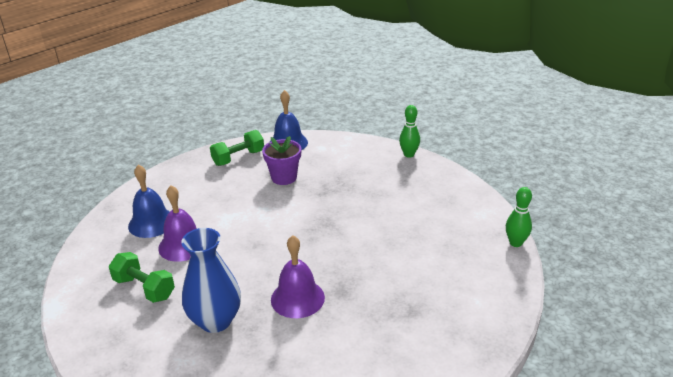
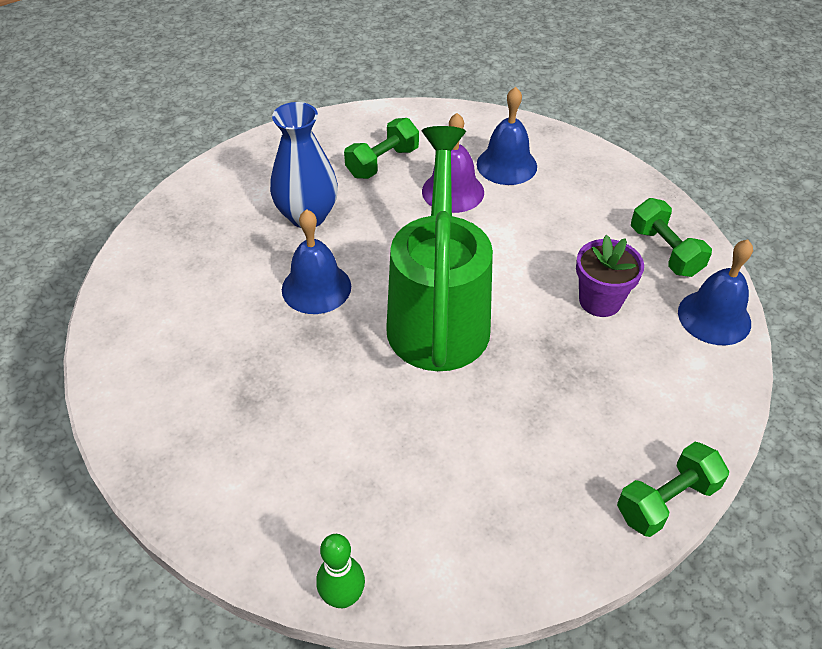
camera: 100 degrees right, 15 degrees up
(297, 298) = (316, 287): purple bell -> blue bell
(308, 236) = (439, 313): none -> green watering can
(409, 154) = (666, 500): green bowling pin -> green dumbbell

